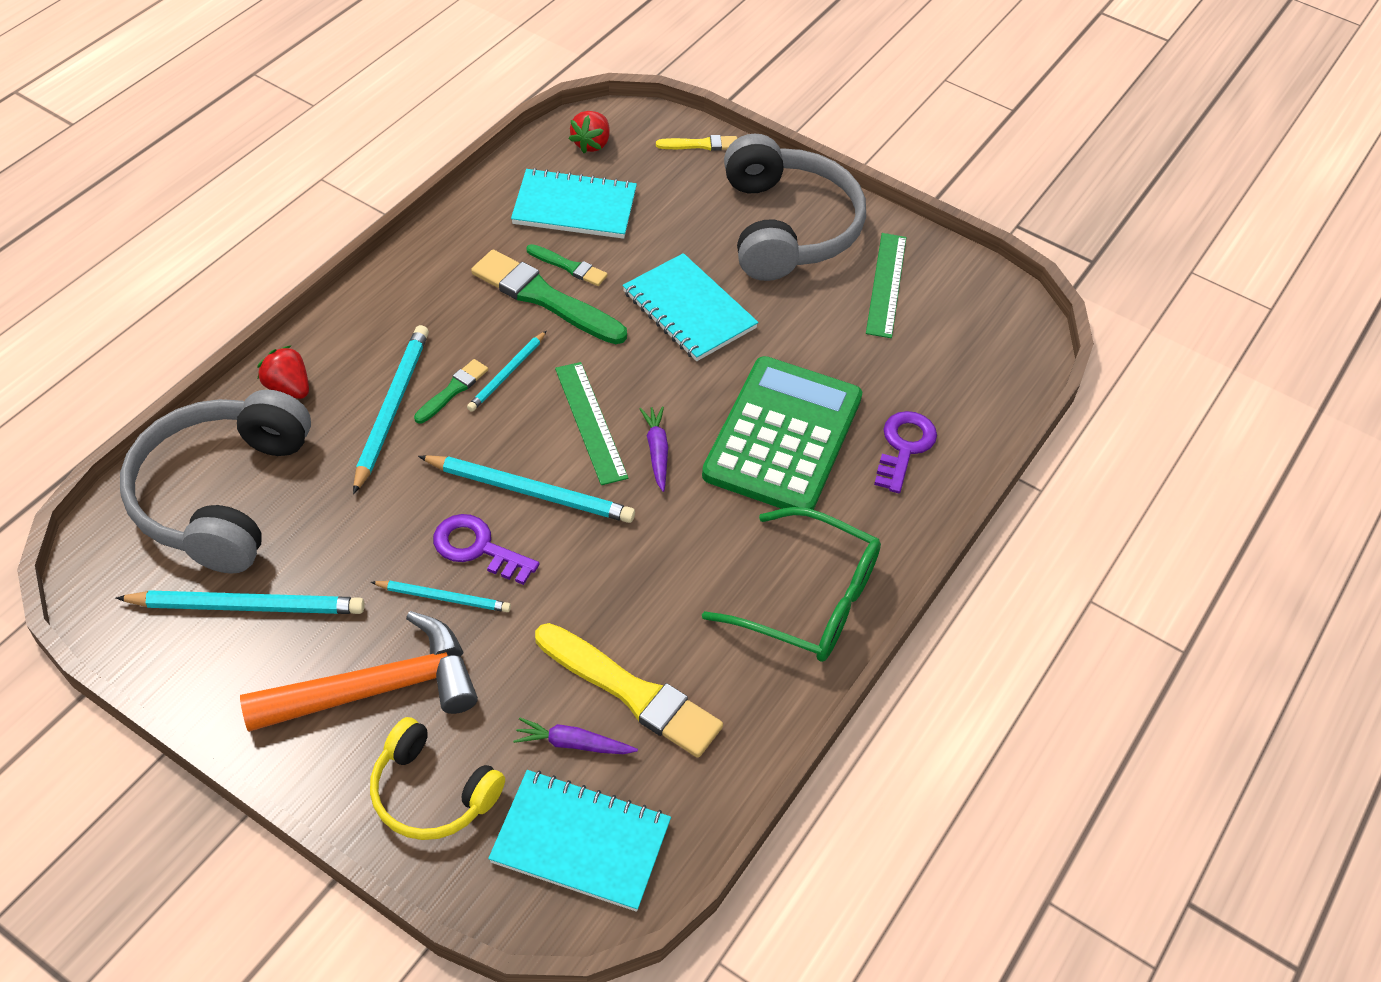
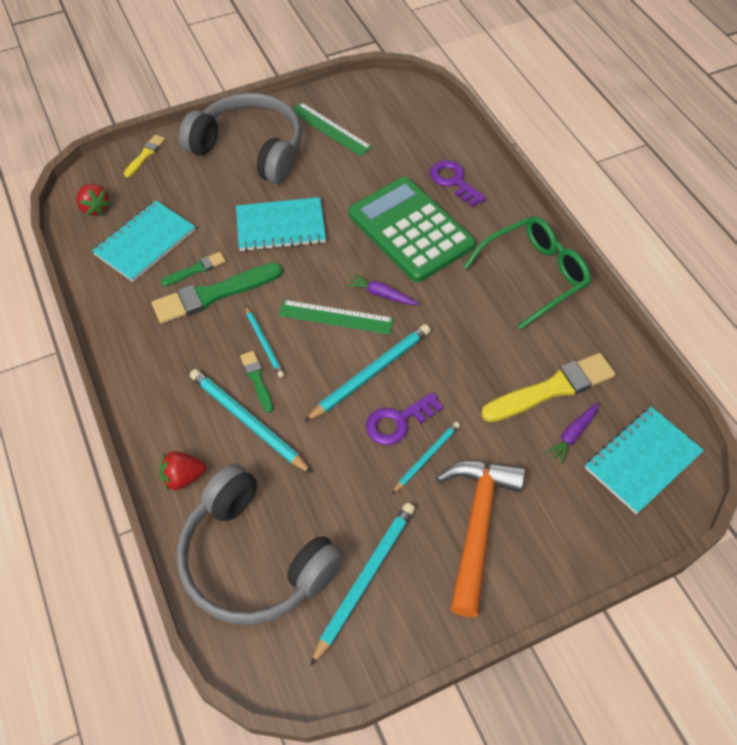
camera: 55 degrees left, 5 degrees up
(431, 793) = (571, 526): yellow headphones -> none

